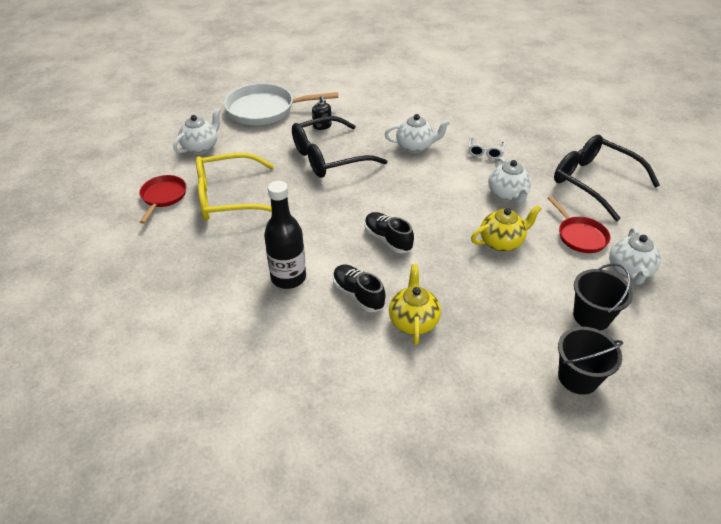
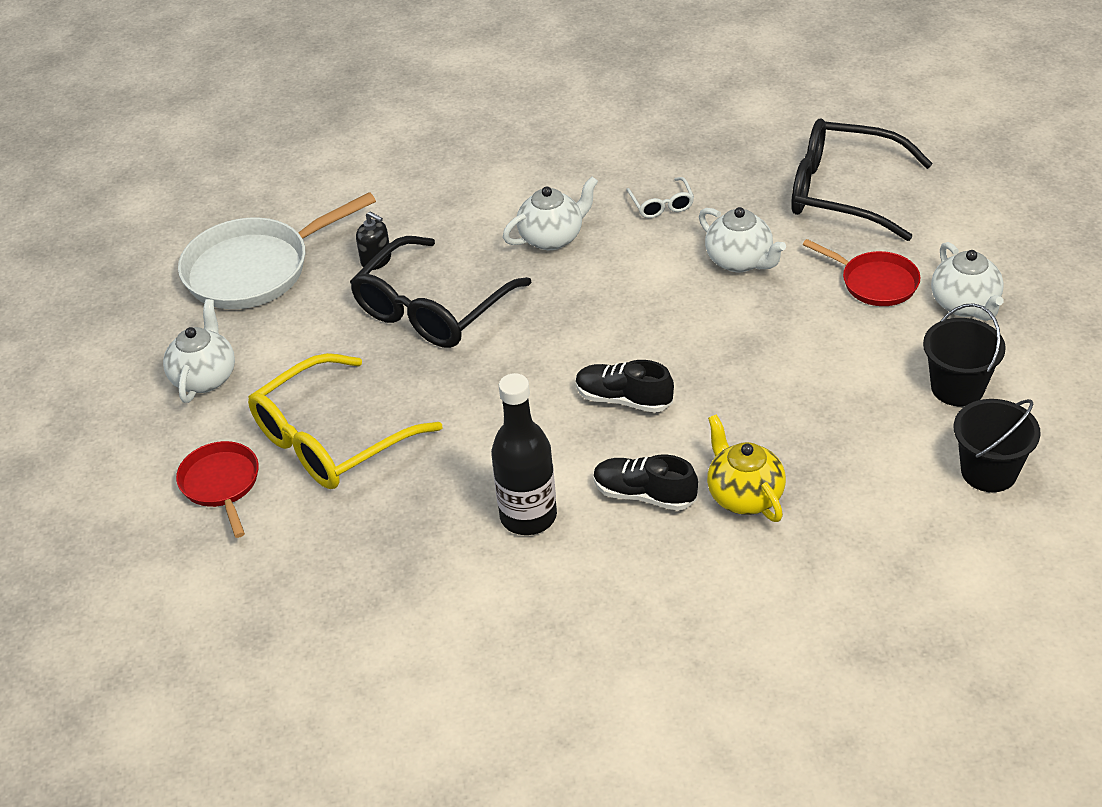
camera: 25 degrees left, 0 degrees up
(501, 242) = (780, 336): yellow teapot -> none

